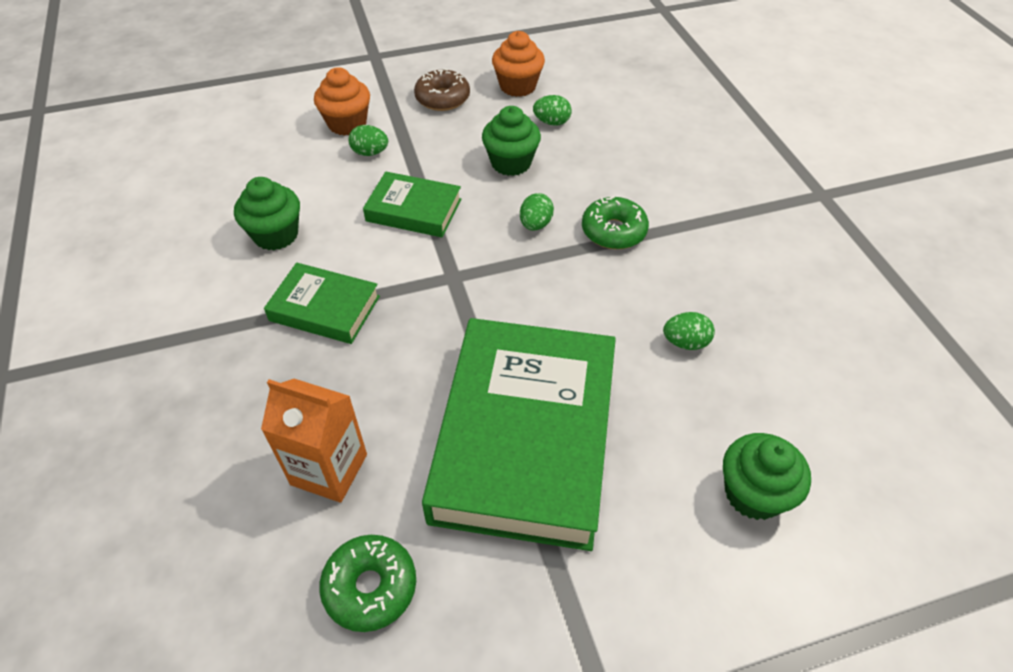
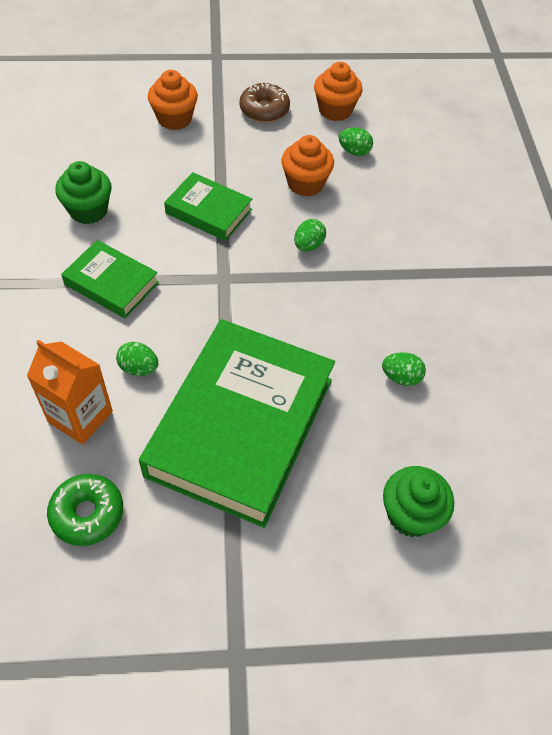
camera: 10 degrees right, 5 degrees up
(370, 153) = (186, 150): green egg -> green egg (139, 368)
(511, 163) = (305, 184): green cupcake -> orange cupcake
(613, 231) = (374, 265): green donut -> none

